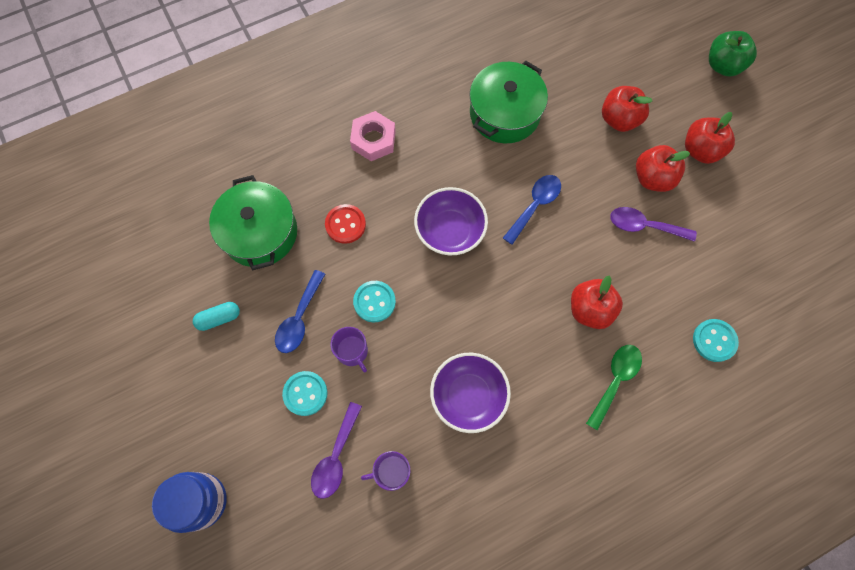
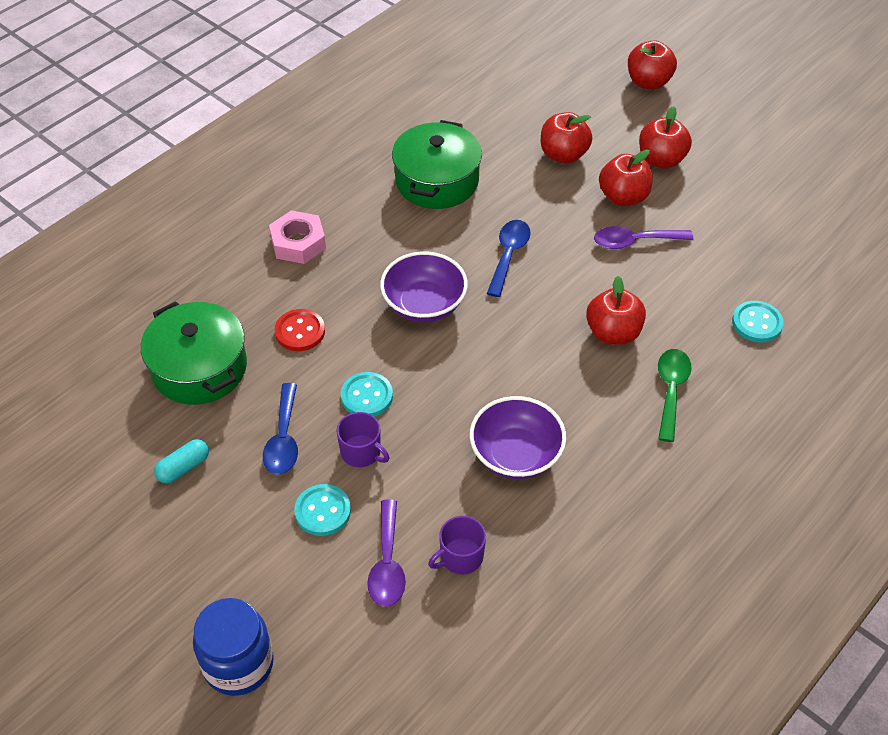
camera: 20 degrees left, 20 degrees down
(723, 66) = (648, 82): green apple -> red apple

